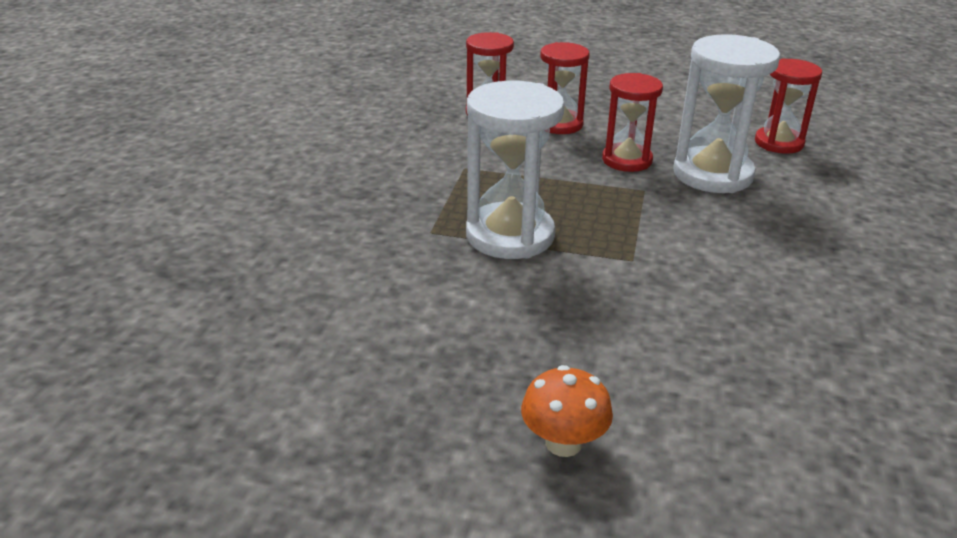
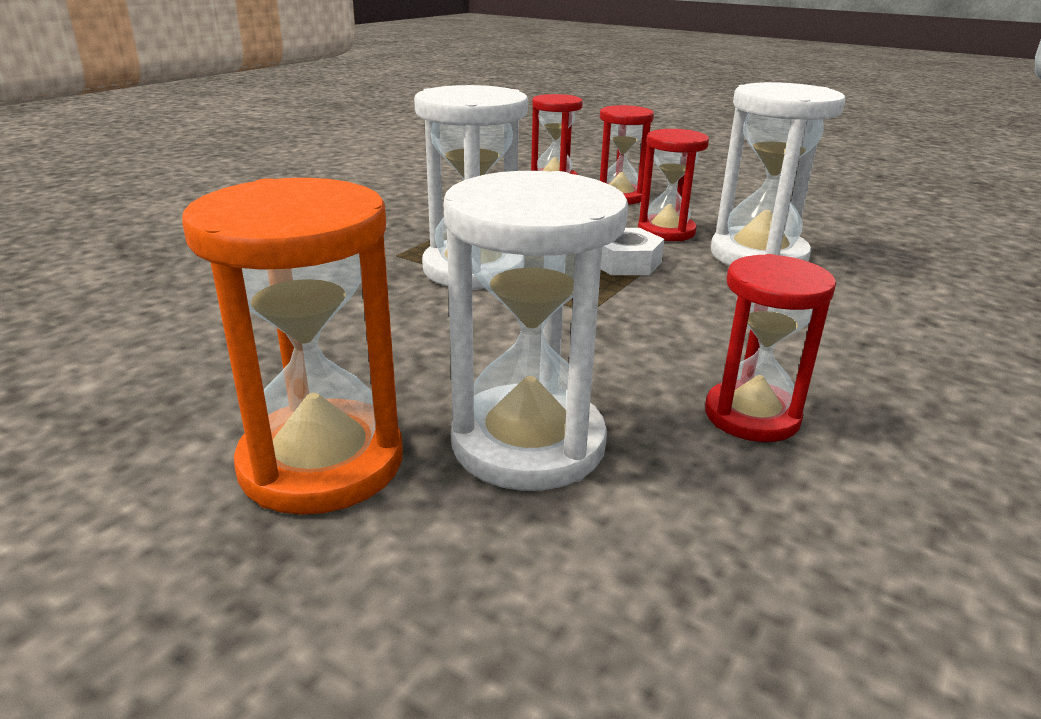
camera: 20 degrees right, 5 degrees down
(563, 443) = (322, 462): orange mushroom -> orange hourglass
(620, 202) = (624, 262): none -> white nut
(684, 390) = (528, 443): none -> white hourglass
(779, 143) = (867, 242): red hourglass -> red hourglass (751, 416)

